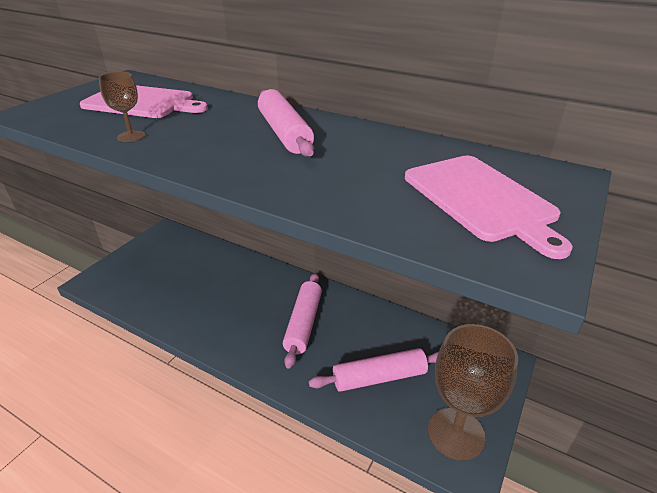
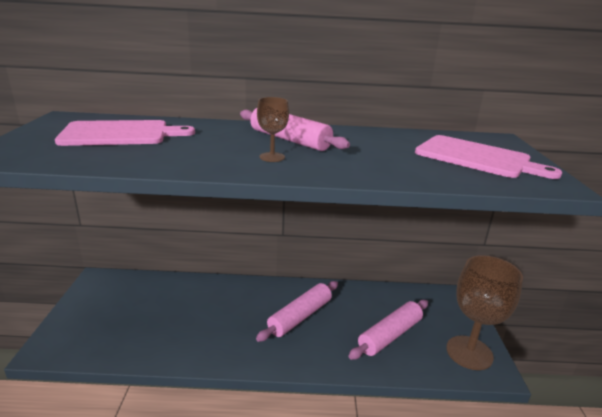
camera: 30 degrees left, 10 degrees down
(131, 136) = (156, 159): brown goblet -> brown goblet (272, 157)
(303, 323) = (300, 316): pink rolling pin -> pink rolling pin turned 60 degrees clockwise

